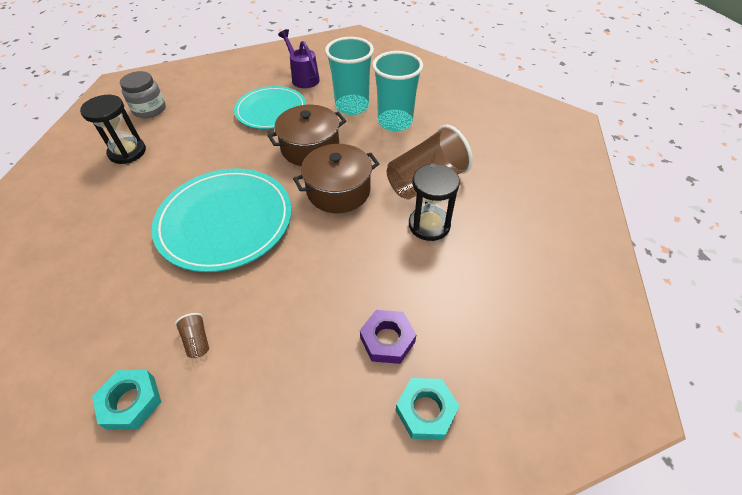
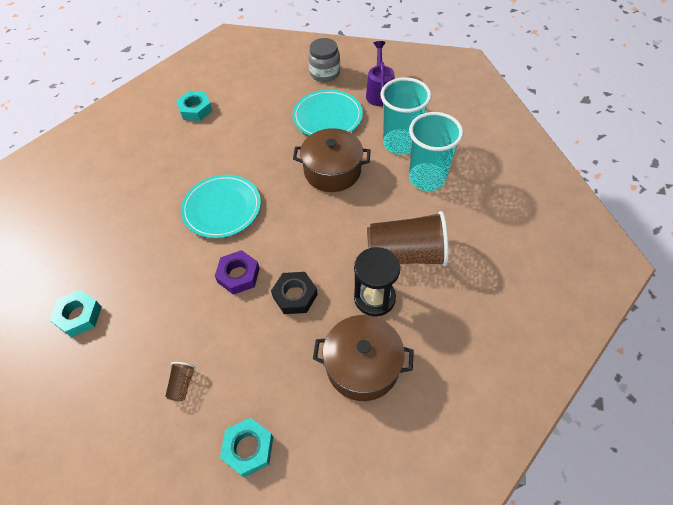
camera: 35 degrees right, 5 degrees up
(127, 152) = (195, 110): black hourglass -> turquoise nut
(149, 109) = (235, 74): grey jar -> grey jar (325, 73)
(197, 340) = (142, 296): brown cup -> brown cup (182, 384)
(225, 221) = (222, 208): turquoise plate -> turquoise plate, size x0.66
(338, 191) = (325, 225): brown pot -> brown pot (362, 365)
(359, 258) = (295, 295): none -> black nut
(387, 340) = (264, 376): purple nut -> purple nut (238, 275)

